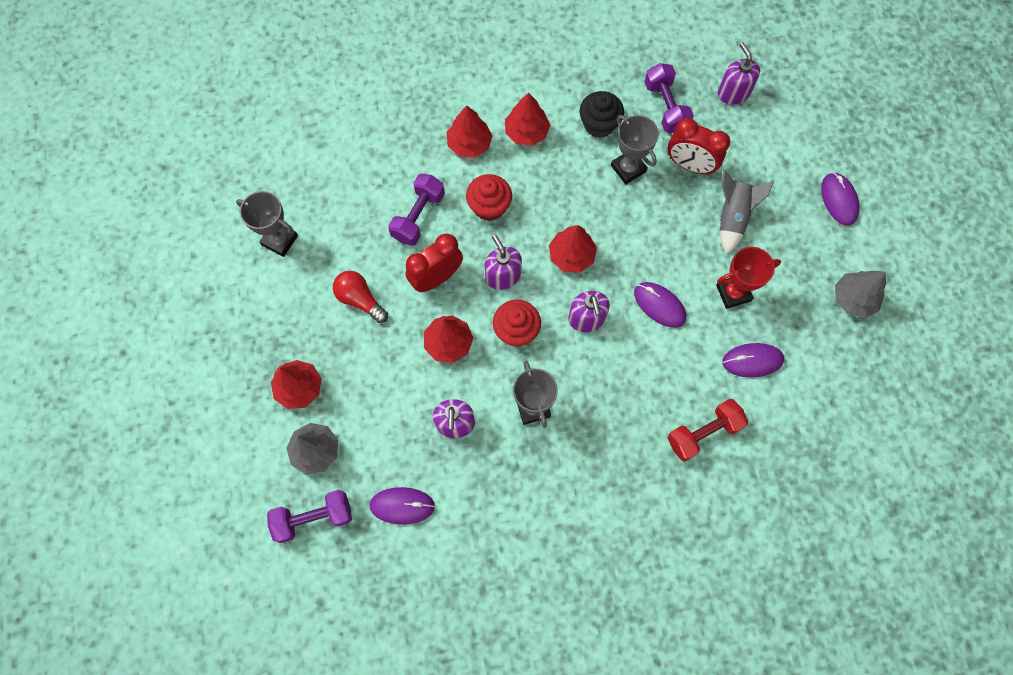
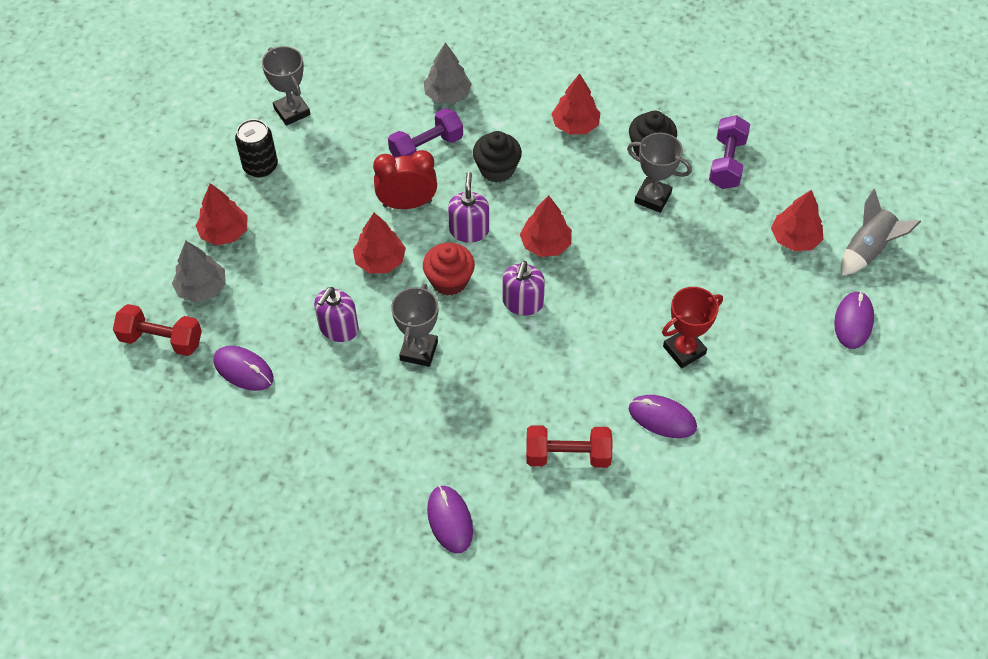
camera: 30 degrees right, 15 degrees down
(288, 308) = (260, 166): none -> black can
(314, 518) = (161, 340): purple dumbbell -> red dumbbell
(360, 300) = (327, 189): red light bulb -> none
(469, 144) = (515, 111): red tree -> red tree (794, 239)
(489, 206) = (497, 169): red cupcake -> black cupcake
(628, 168) = (652, 197): grey trophy -> grey trophy turned 60 degrees counterclockwise
(659, 305) = (602, 325): purple mouse -> purple mouse (450, 520)
(690, 165) = (717, 222): red clock -> none
(732, 217) = (729, 286): grey rocket -> grey rocket (867, 250)
(733, 93) = (805, 181): purple soap dispenser -> none
(733, 293) = (684, 350): red trophy -> red trophy turned 45 degrees counterclockwise
(853, 299) = (807, 416): grey tree -> grey tree (447, 95)

